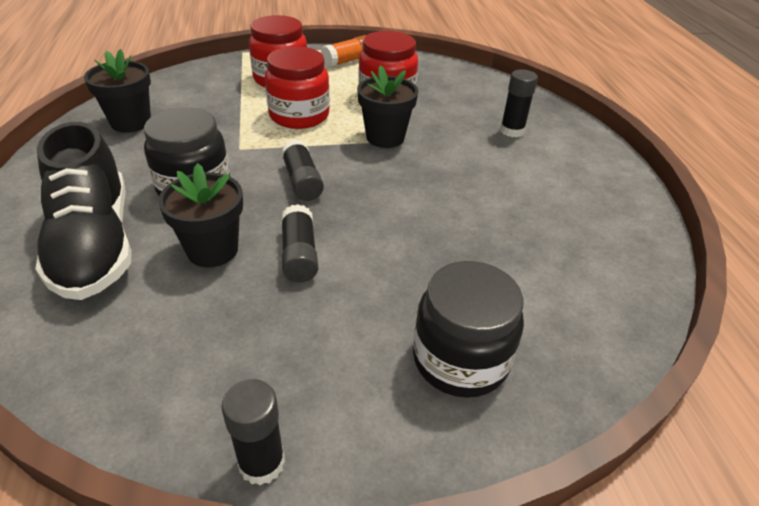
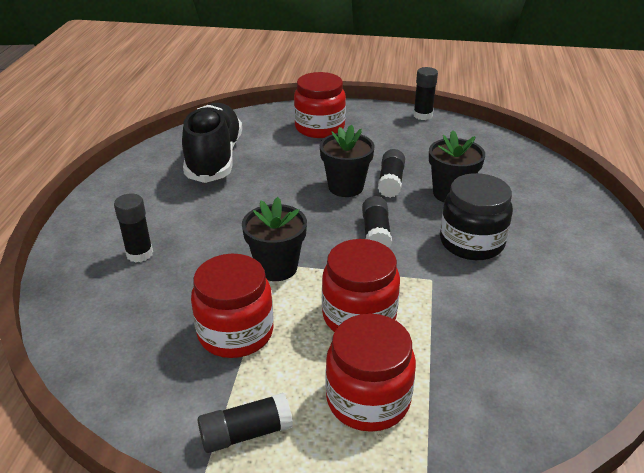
camera: 160 degrees left, 5 degrees down
(95, 244) = (537, 210): black shoe -> black shoe (214, 158)
(131, 122) = (563, 339): black flower pot -> black flower pot (345, 187)
(347, 61) = (246, 433): orange glue stick -> black glue stick
(460, 359) = (319, 127): black jar -> red jar

